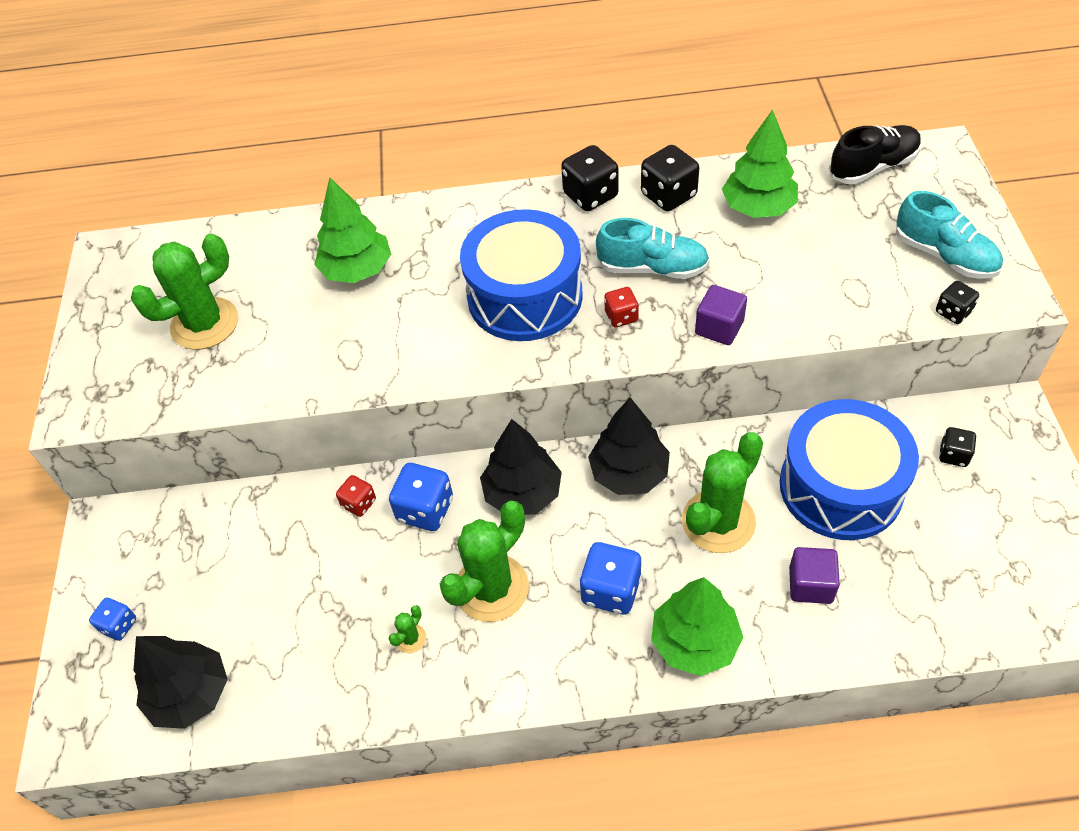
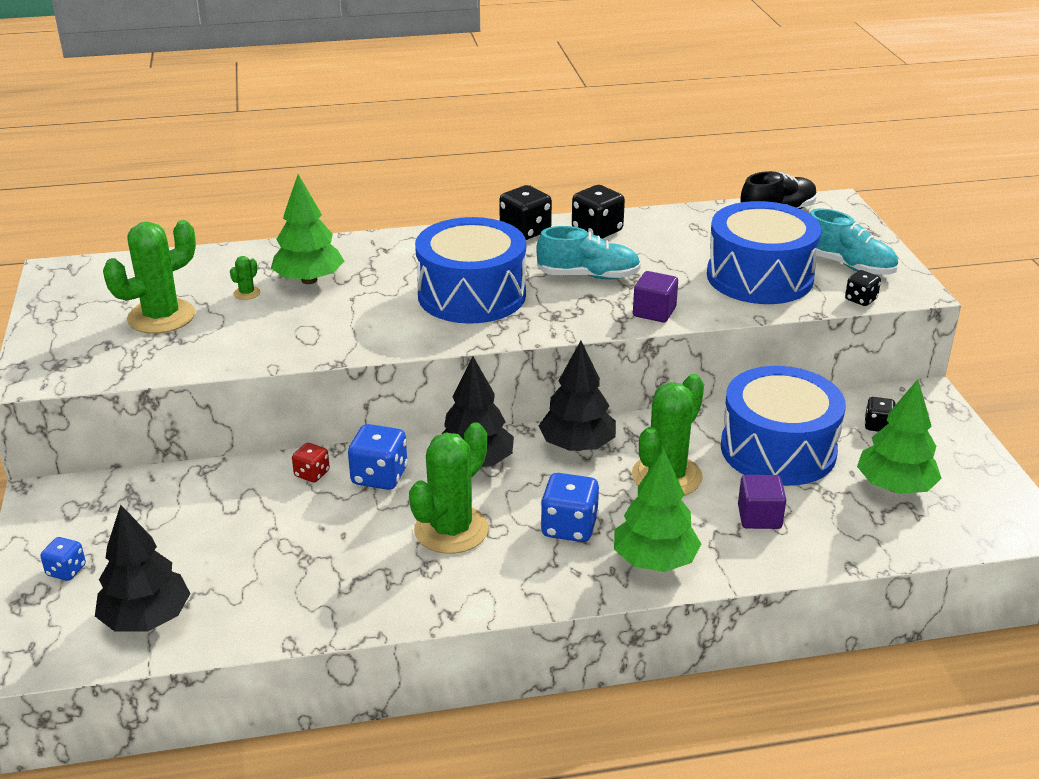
camera: 10 degrees left, 20 degrees down
(410, 638) = (373, 569): green cactus -> green cactus (247, 293)
(621, 317) = (563, 306): red dice -> none
(758, 207) = (679, 238): green tree -> green tree (895, 487)
(842, 273) = (759, 277): none -> blue drum

